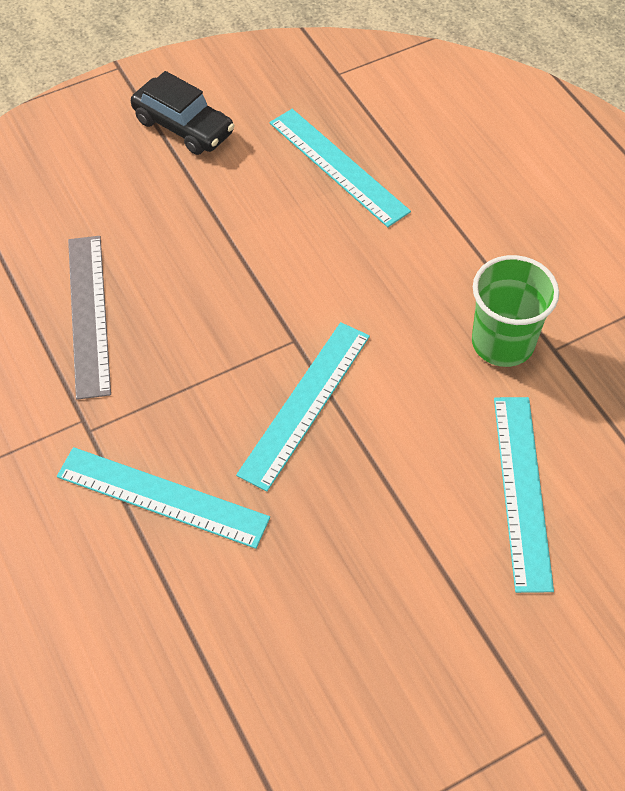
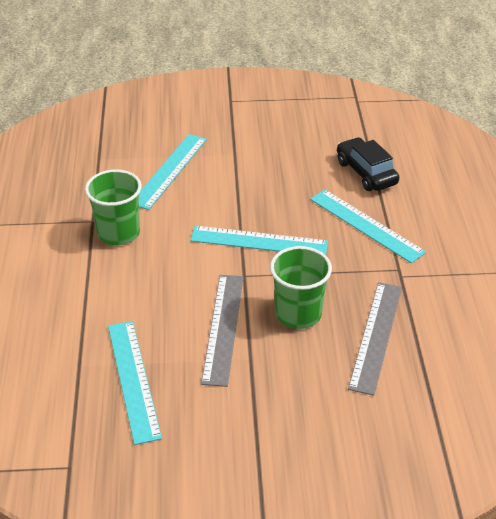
camera: 155 degrees left, 15 degrees down
(183, 126) = (236, 464): black car -> black car (366, 173)
(197, 310) = (298, 314): none -> green cup
(278, 258) = (223, 328): none -> grey ruler
(305, 403) = (259, 241): turquoise ruler -> turquoise ruler turned 45 degrees clockwise

